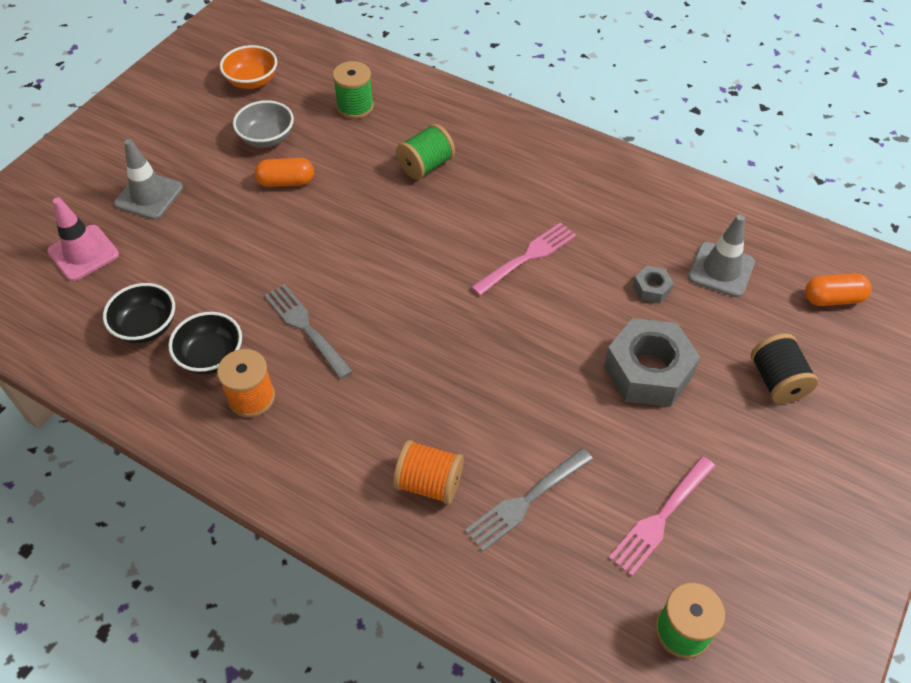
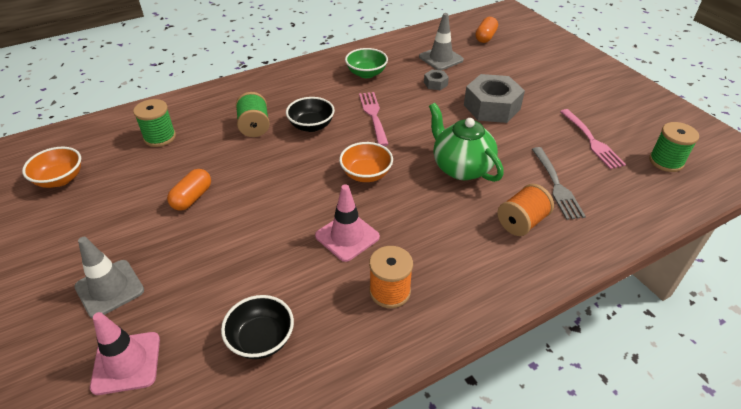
camera: 60 degrees left, 10 degrees down
(211, 356) = (330, 303): black bowl -> black bowl (311, 126)
(267, 138) = (134, 192): grey bowl -> none
(306, 328) = (347, 236): grey fork -> pink traffic cone
(414, 299) = (366, 174): none -> orange bowl
(489, 384) = (460, 168): none -> green teapot
(612, 209) = (366, 73): none -> green bowl
(777, 381) = (525, 72): black spool -> none

